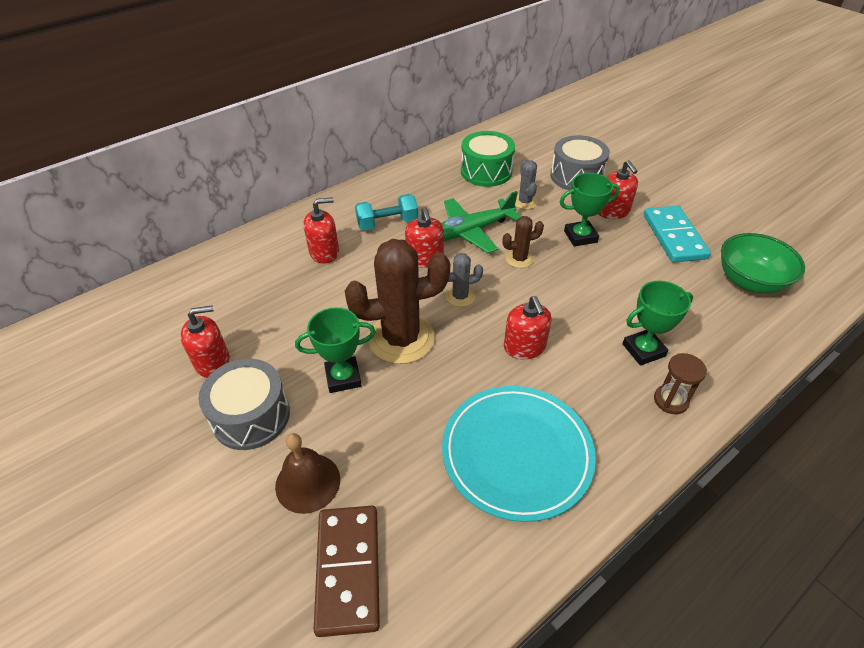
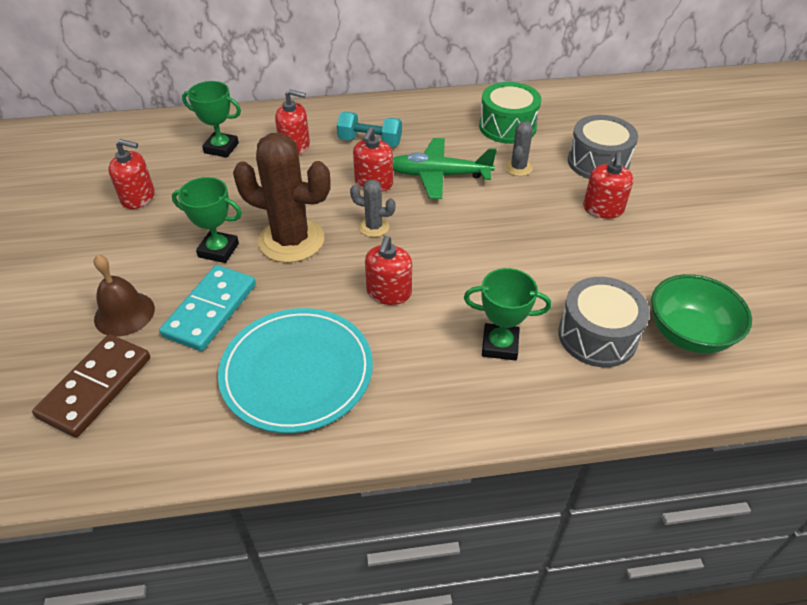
camera: 30 degrees right, 0 degrees up
(251, 416) = (129, 248): grey drum -> grey drum (597, 336)
(519, 259) = (460, 216): brown cactus -> none
(580, 236) = (542, 220): green trophy -> green trophy (221, 148)
(670, 400) = (480, 399): brown hourglass -> none
(674, 236) = (646, 257): turquoise domino -> turquoise domino (210, 310)

